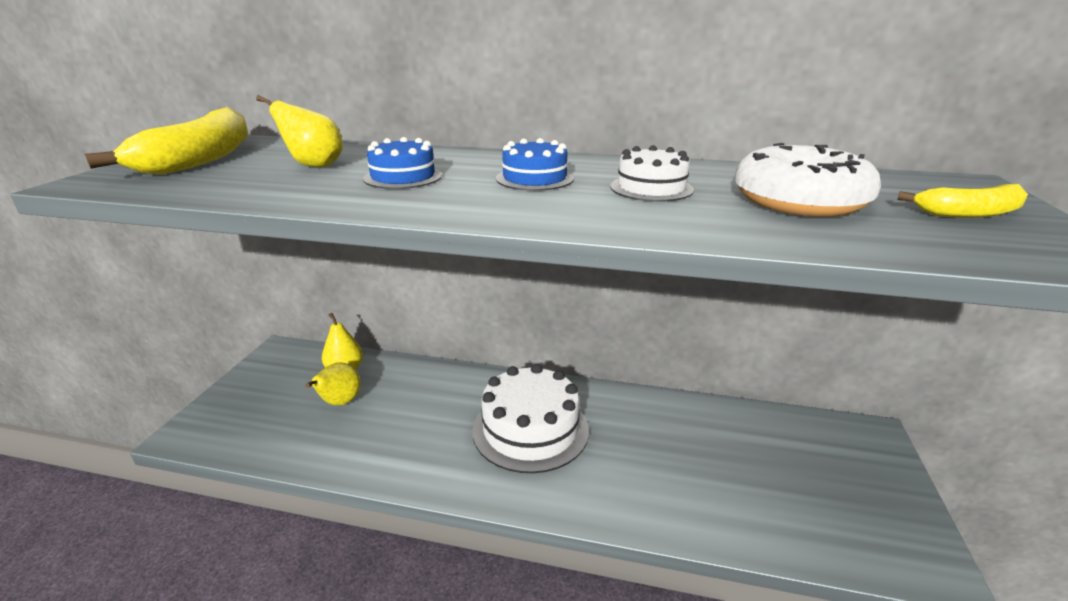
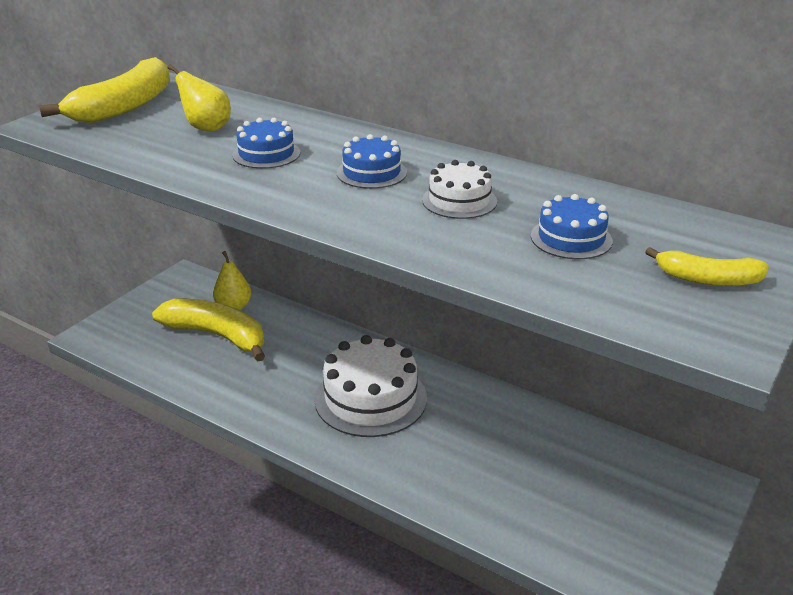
camera: 20 degrees right, 5 degrees up
(339, 402) = (217, 336): yellow pear -> yellow banana
(799, 201) = (571, 238): white donut -> blue cake

